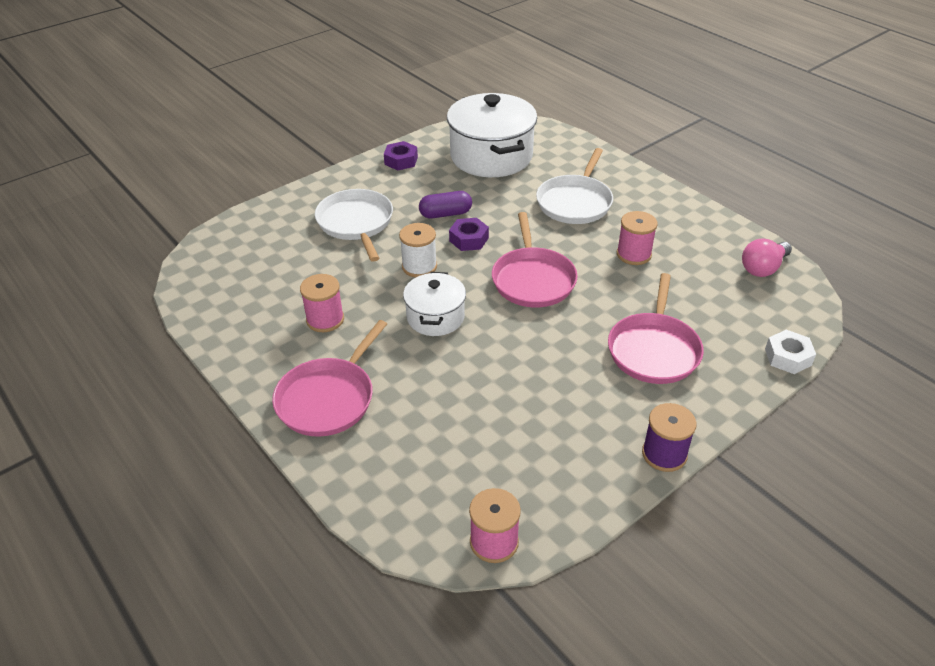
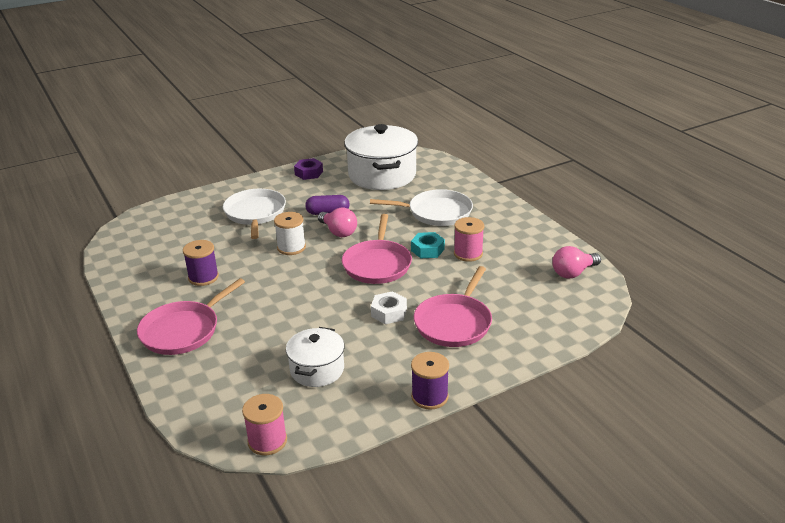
camera: 10 degrees right, 10 degrees down
(325, 319) = (203, 277): pink spool -> purple spool
(435, 317) = (289, 283): white pot -> white pot (317, 369)
(469, 239) = (338, 232): purple nut -> pink light bulb
(575, 202) = (436, 212): white pan -> white pan turned 120 degrees counterclockwise
(584, 254) = (427, 250): none -> turquoise nut
(788, 357) = (565, 339): white nut -> white nut (389, 312)

